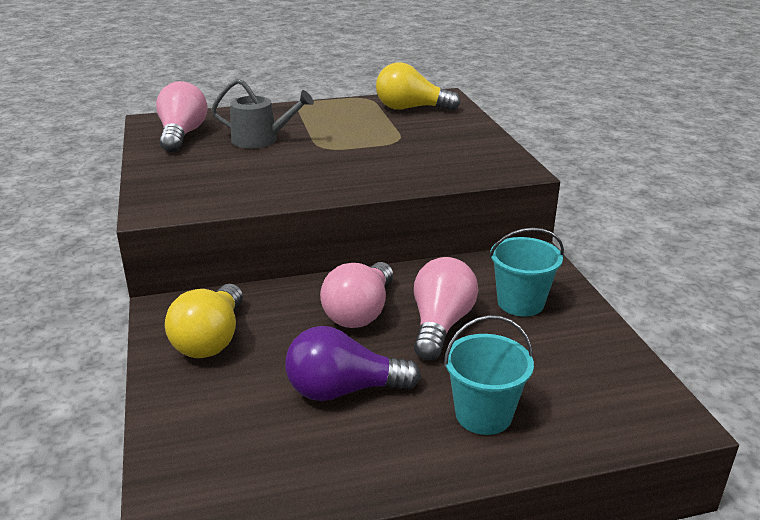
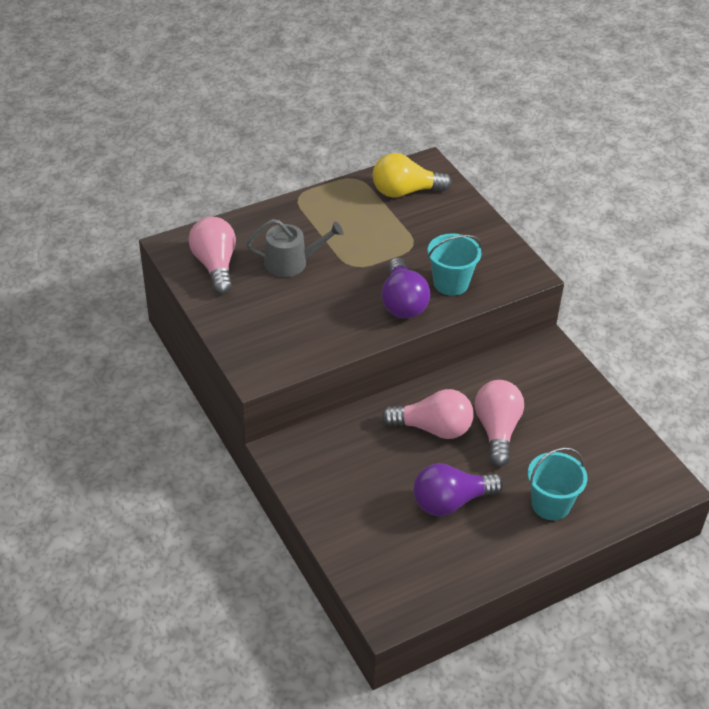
camera: 15 degrees left, 15 degrees up
(211, 339) = (334, 474): yellow light bulb -> none
(360, 176) = (402, 302): none -> purple light bulb
(360, 312) = (433, 428): pink light bulb -> pink light bulb turned 90 degrees counterclockwise
(520, 303) = (549, 398): turquoise bucket -> turquoise bucket (451, 283)

